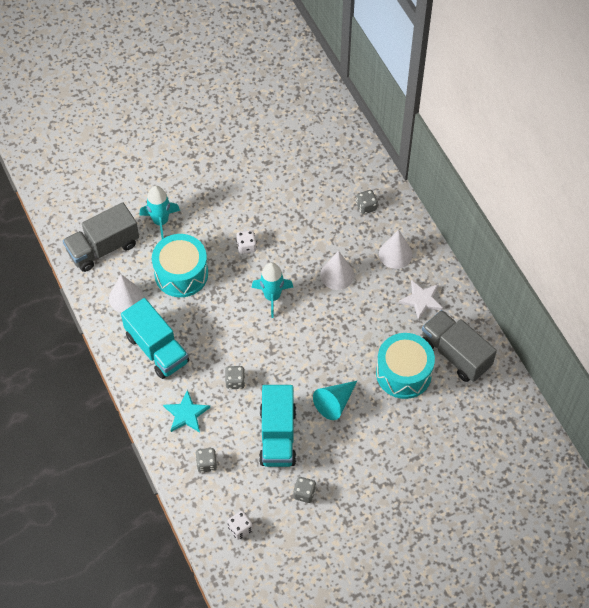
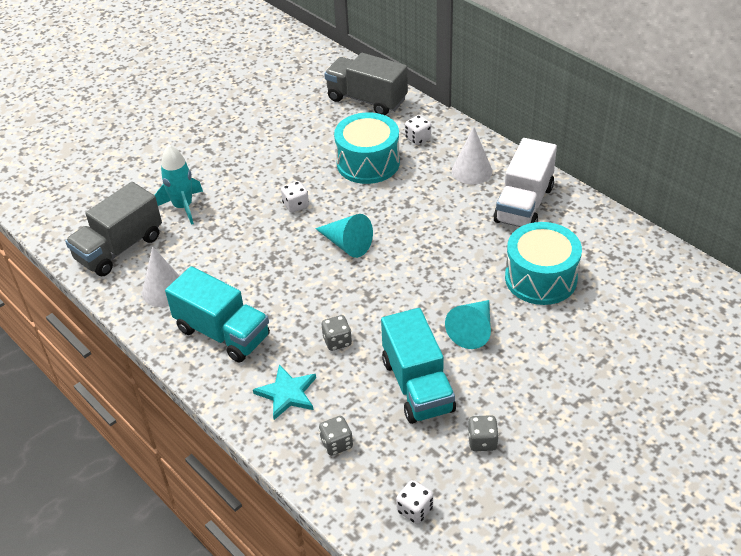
camera: 15 degrees left, 15 degrees down
(181, 274) = (226, 249): turquoise drum -> turquoise drum (368, 163)
(272, 297) = (347, 244): turquoise rocket -> turquoise cone
(337, 275) = (414, 205): white cone -> none
(366, 207) = (418, 138): grey dice -> white dice
(421, 300) = (524, 204): white star -> white truck
(455, 354) = (590, 244): grey truck -> grey truck (367, 99)

